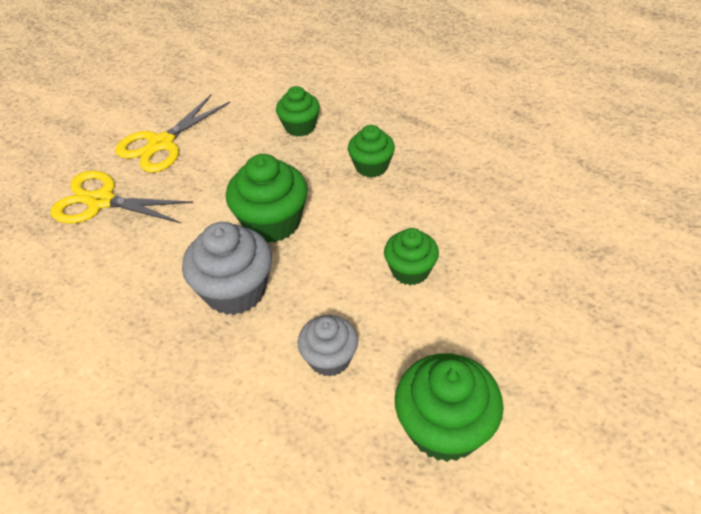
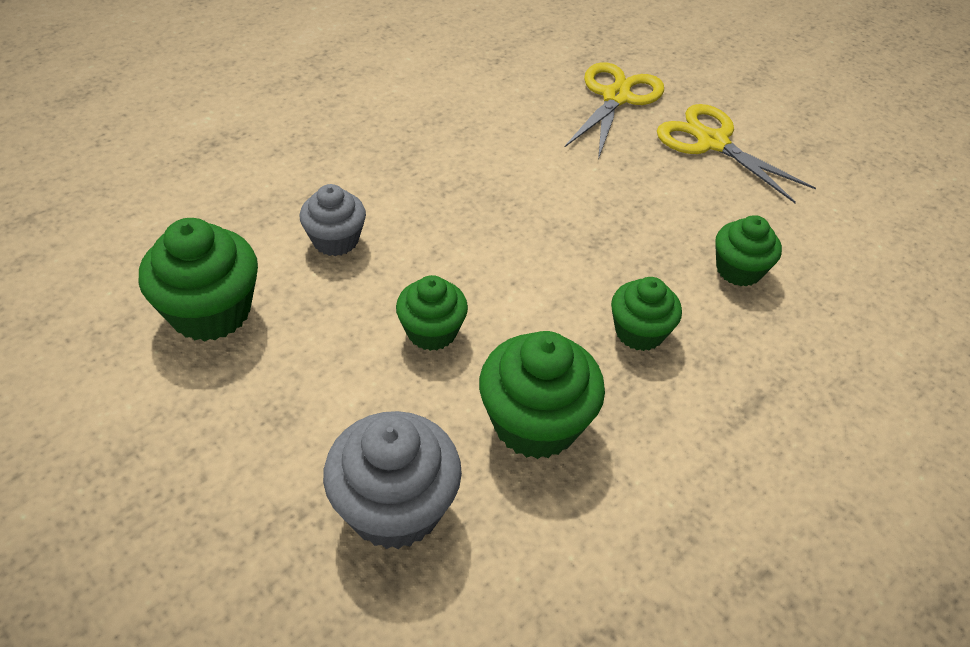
camera: 95 degrees right, 0 degrees up
(235, 290) = (453, 182): grey cupcake -> grey cupcake (395, 507)
(272, 222) = (550, 221): green cupcake -> green cupcake (535, 423)

